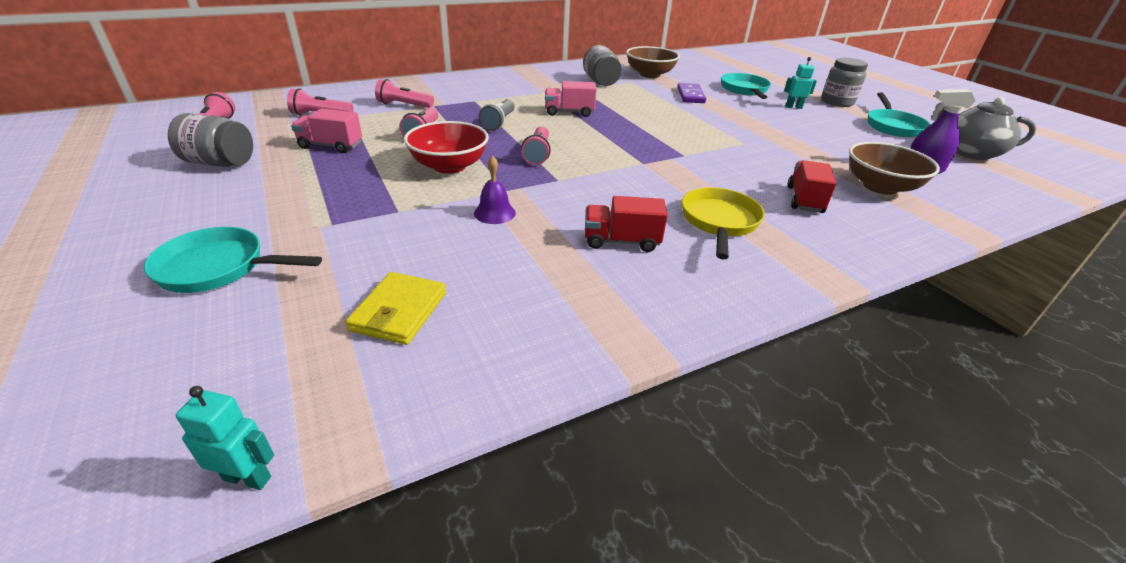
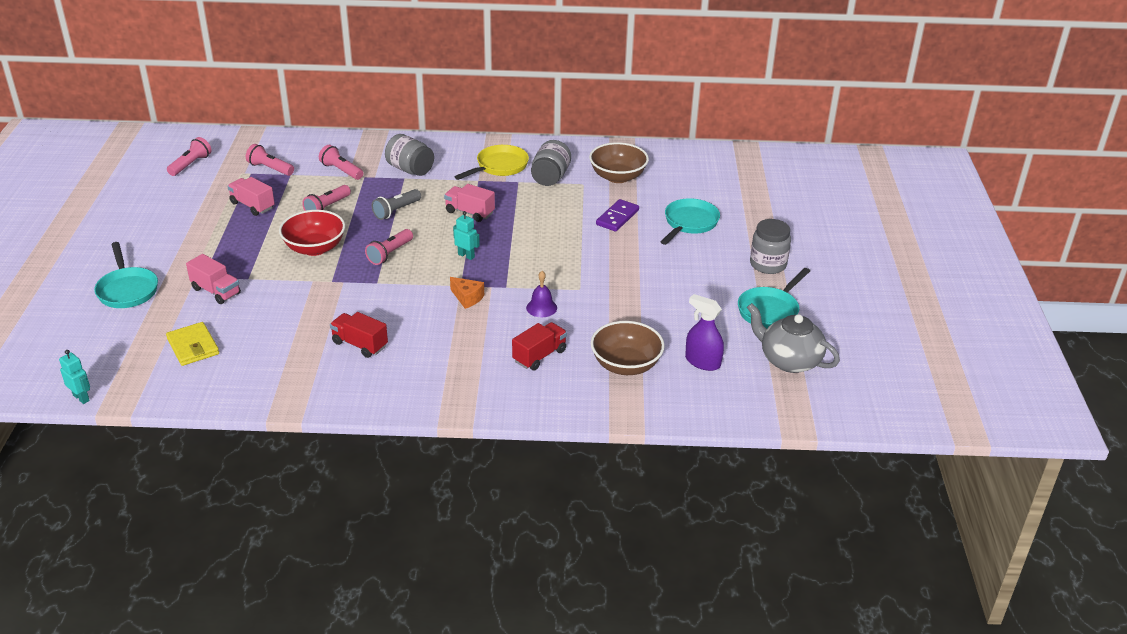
camera: 30 degrees right, 0 degrees up
(218, 268) = (127, 290): turquoise pan -> turquoise pan turned 150 degrees counterclockwise
(220, 163) = (174, 204): grey jar -> grey jar (410, 169)
(367, 235) = (216, 291): none -> pink truck
(399, 311) = (193, 346): yellow wallet -> yellow wallet turned 75 degrees counterclockwise
(494, 213) = (304, 298): purple bell -> purple bell (541, 307)
(665, 171) = (467, 298): none -> orange cheese
(719, 222) = (445, 352): yellow pan -> yellow pan (499, 166)
(793, 107) = (704, 259): turquoise robot -> turquoise robot (466, 256)

